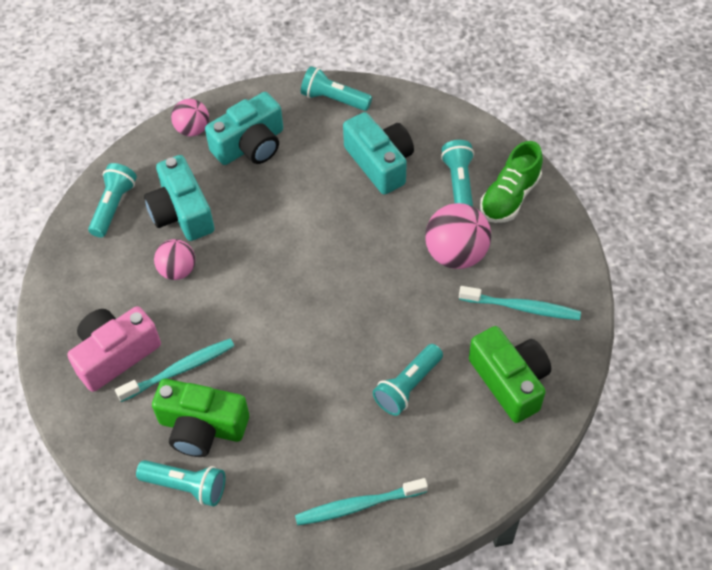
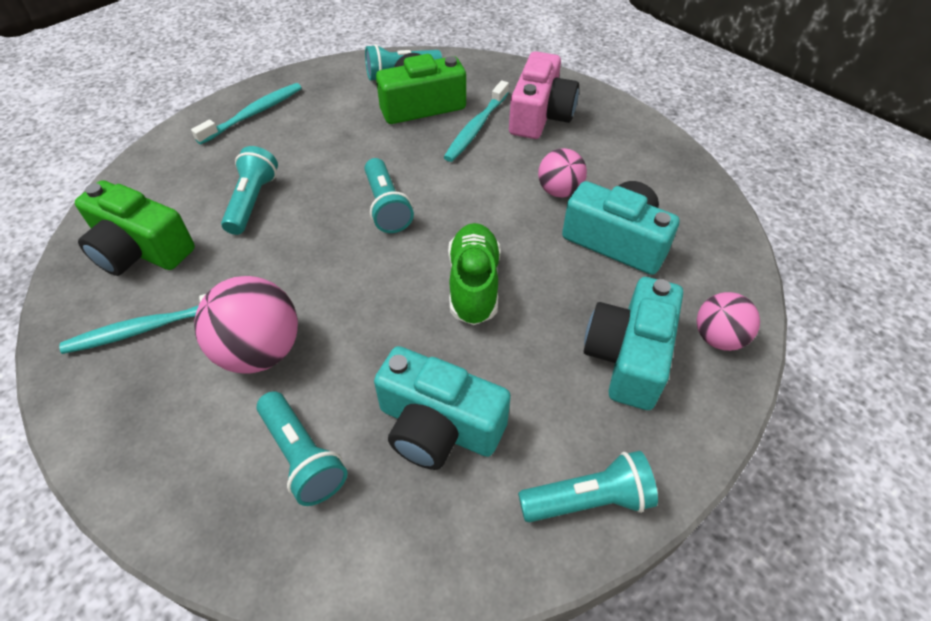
camera: 145 degrees right, 5 degrees down
(113, 206) = (688, 213): turquoise flashlight -> turquoise flashlight (386, 206)
(509, 197) = (212, 475): green shoe -> green shoe (473, 285)

